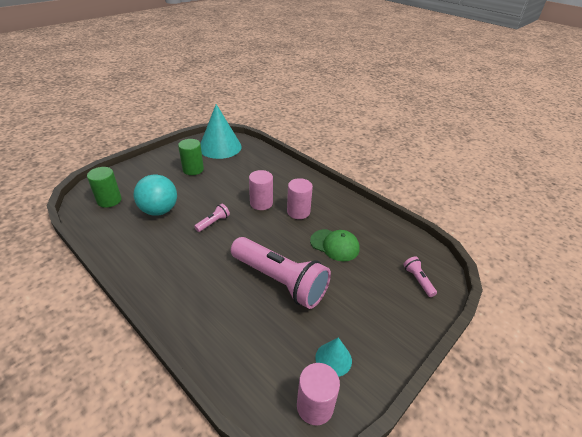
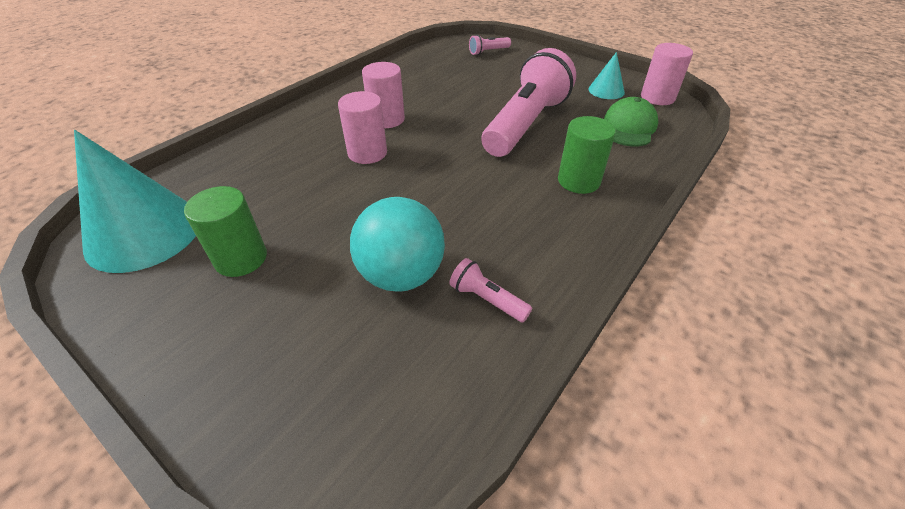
camera: 95 degrees left, 5 degrees up
(109, 200) = (369, 389): green cylinder -> green cylinder (578, 181)
(213, 222) = (426, 195): pink flashlight -> pink flashlight (487, 299)
(335, 245) = (450, 92): green cap -> green cap (629, 127)

